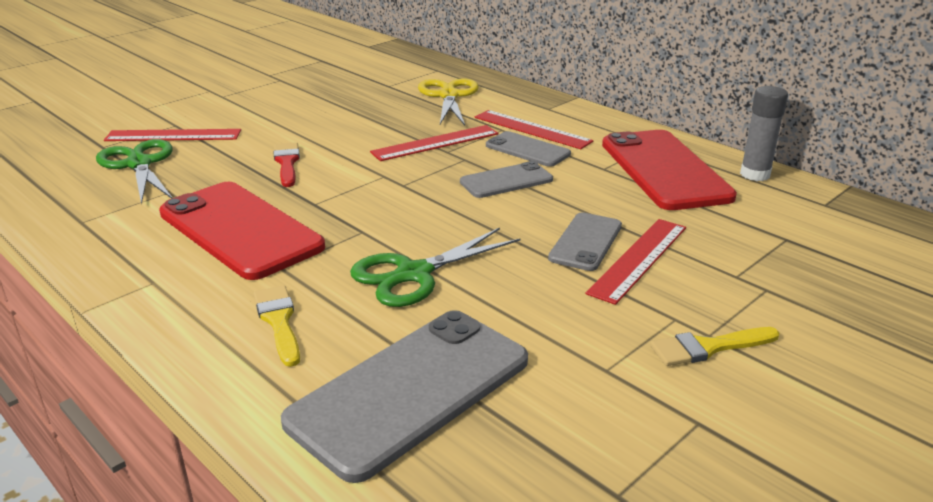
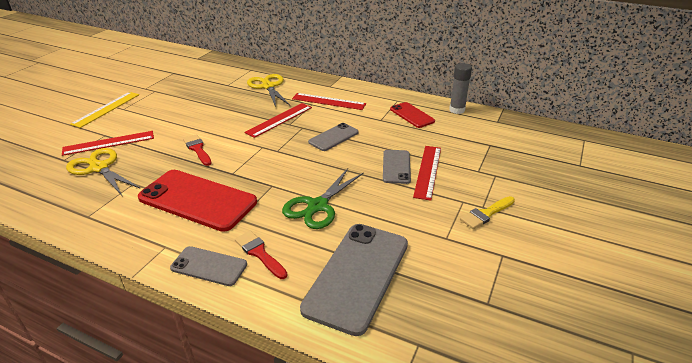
camera: 20 degrees left, 5 degrees up
(139, 164) = (99, 168): green scissors -> yellow scissors
(200, 93) = (106, 109): none -> yellow ruler
(279, 321) = (259, 253): yellow brush -> red brush
(527, 150) = (334, 115): grey phone -> grey phone (209, 266)
(664, 170) = (412, 115): red phone -> red phone, size x0.54

